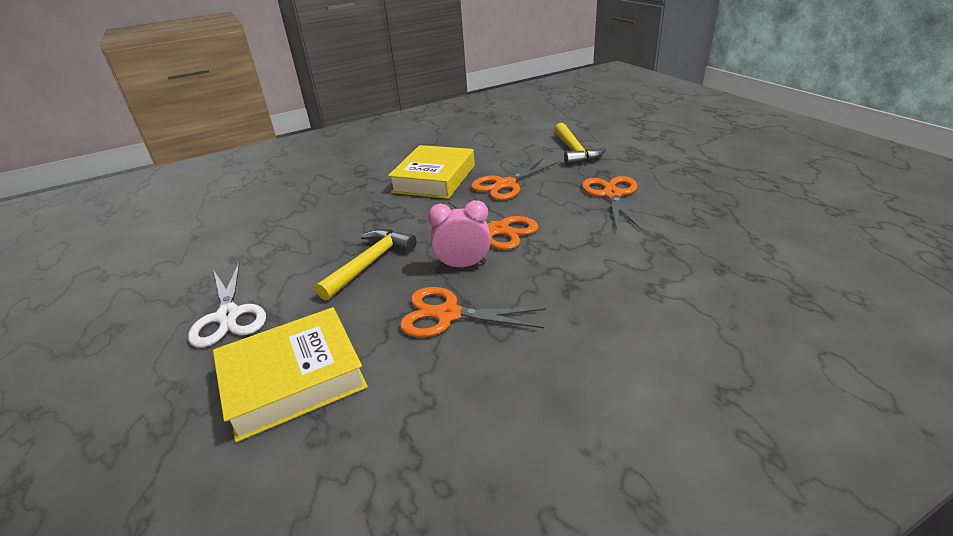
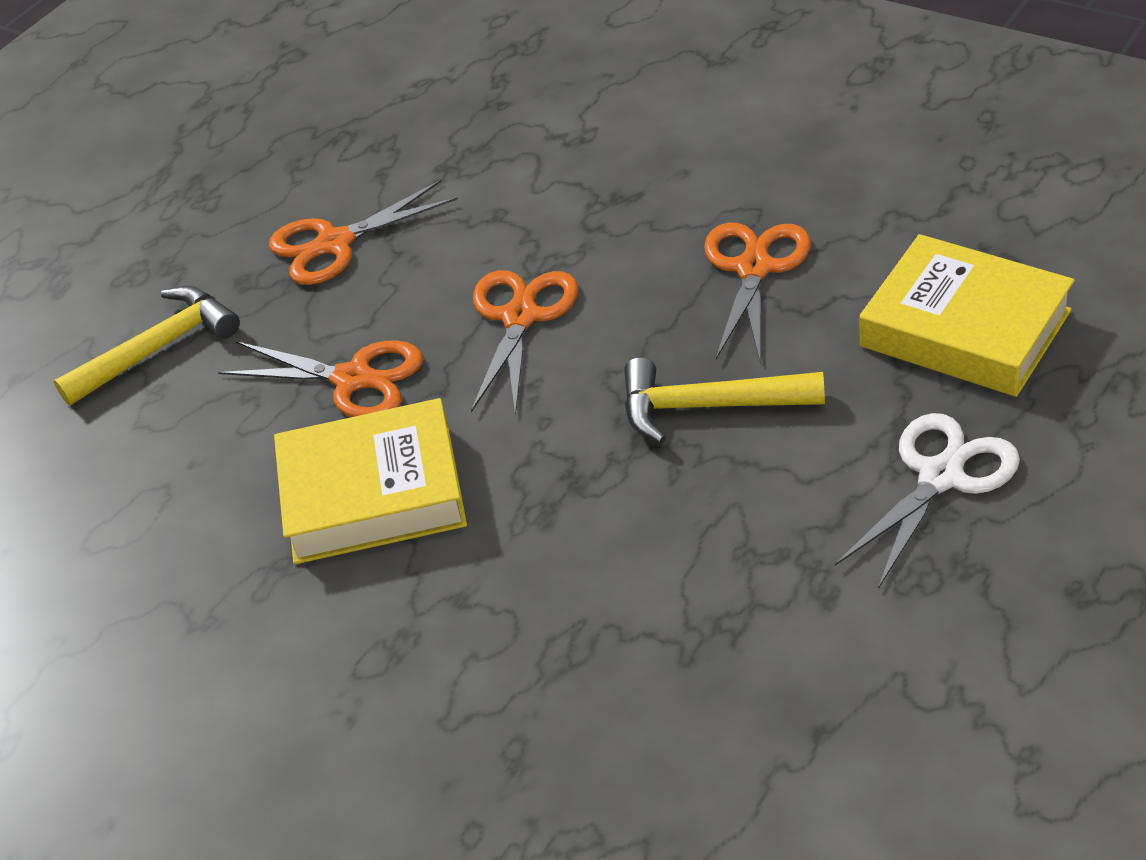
camera: 115 degrees left, 10 degrees up
(448, 314) = (754, 268): orange scissors -> orange scissors turned 150 degrees counterclockwise
(463, 265) = (640, 307): pink clock -> none

